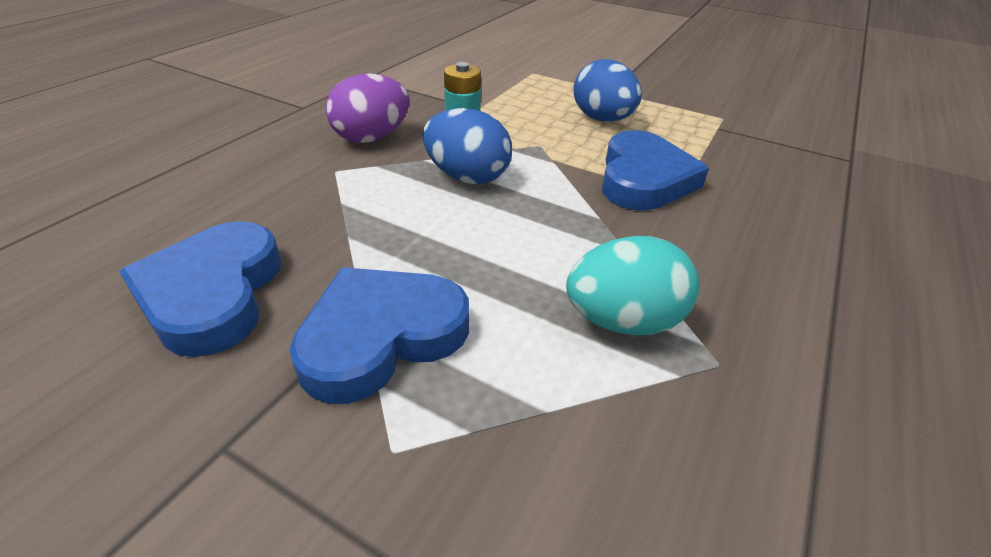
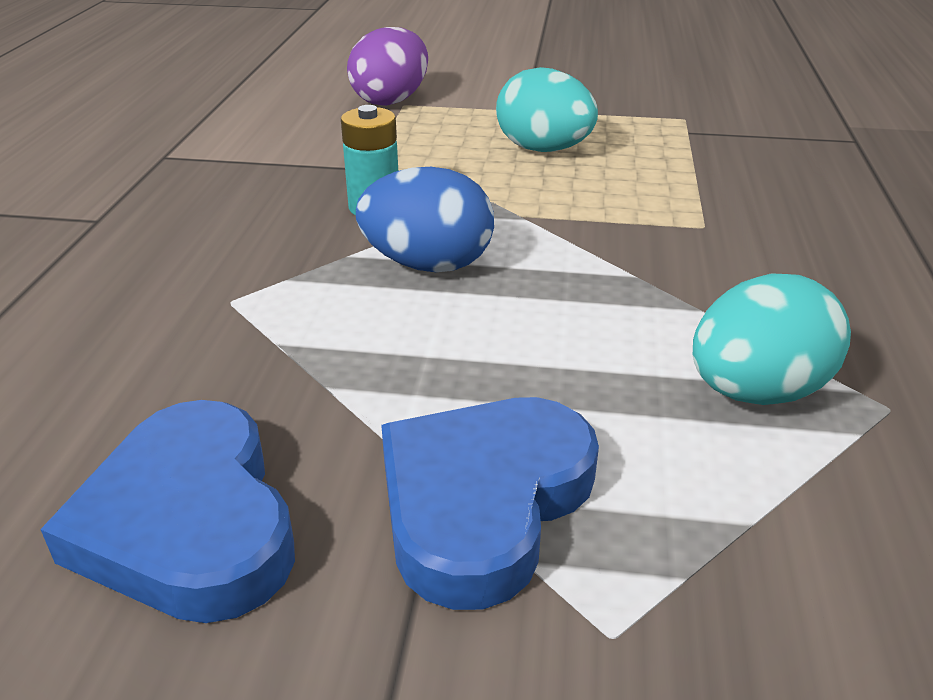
camera: 20 degrees left, 5 degrees down
(371, 138) = (246, 241): purple egg -> purple egg (391, 100)
(602, 119) = (543, 150): blue egg -> turquoise egg
(644, 179) = (651, 214): blue heart -> none

